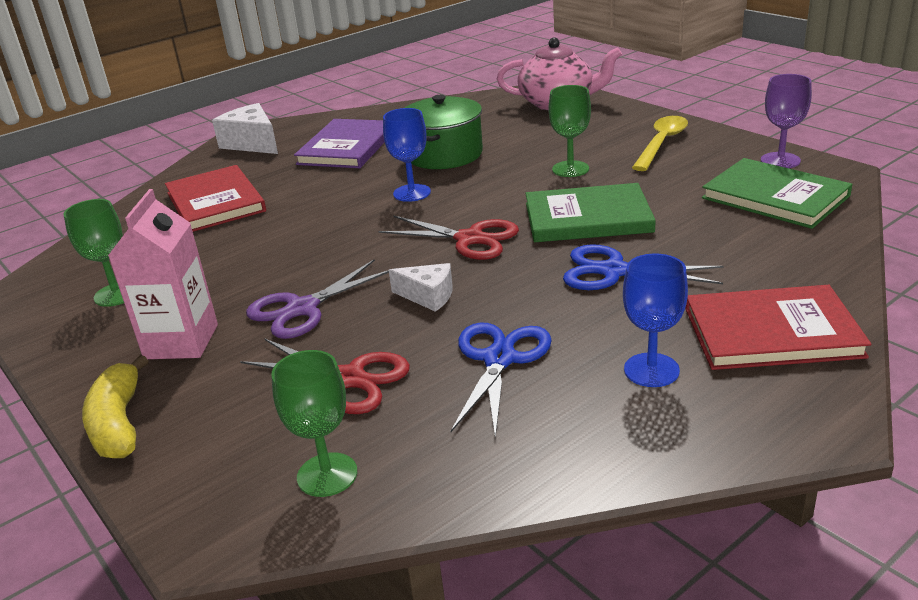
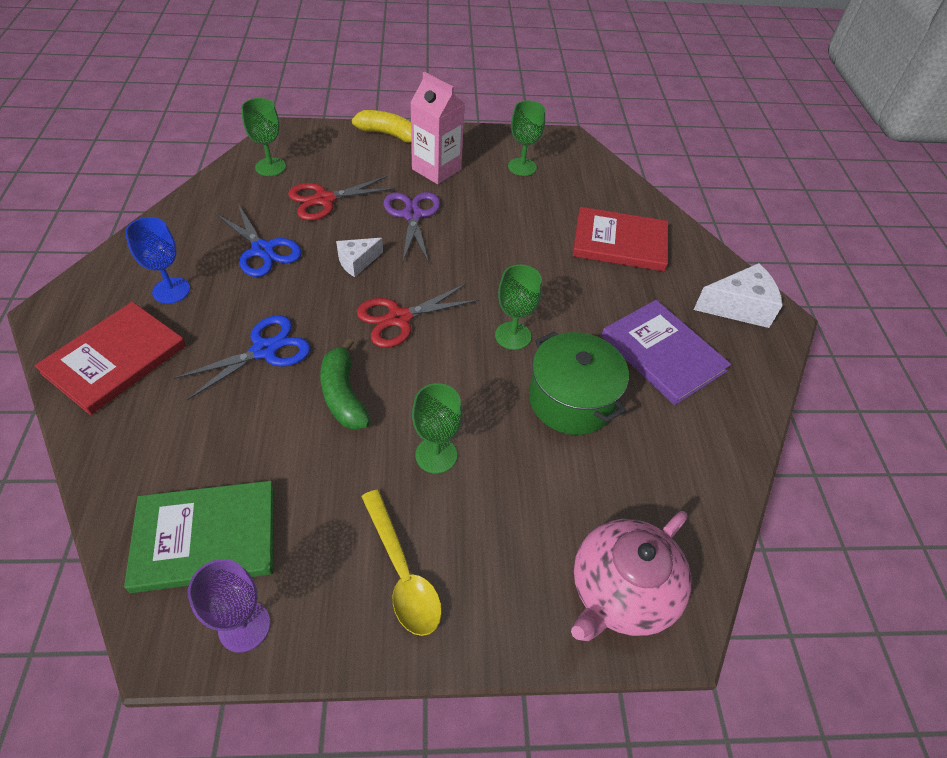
camera: 120 degrees right, 20 degrees up
(412, 193) = (513, 336): blue goblet -> green goblet
(587, 218) = (343, 395): green book -> green banana

